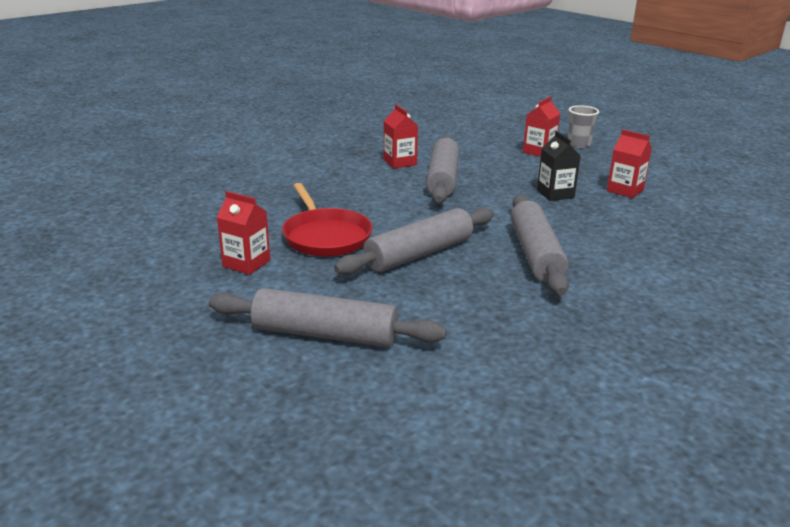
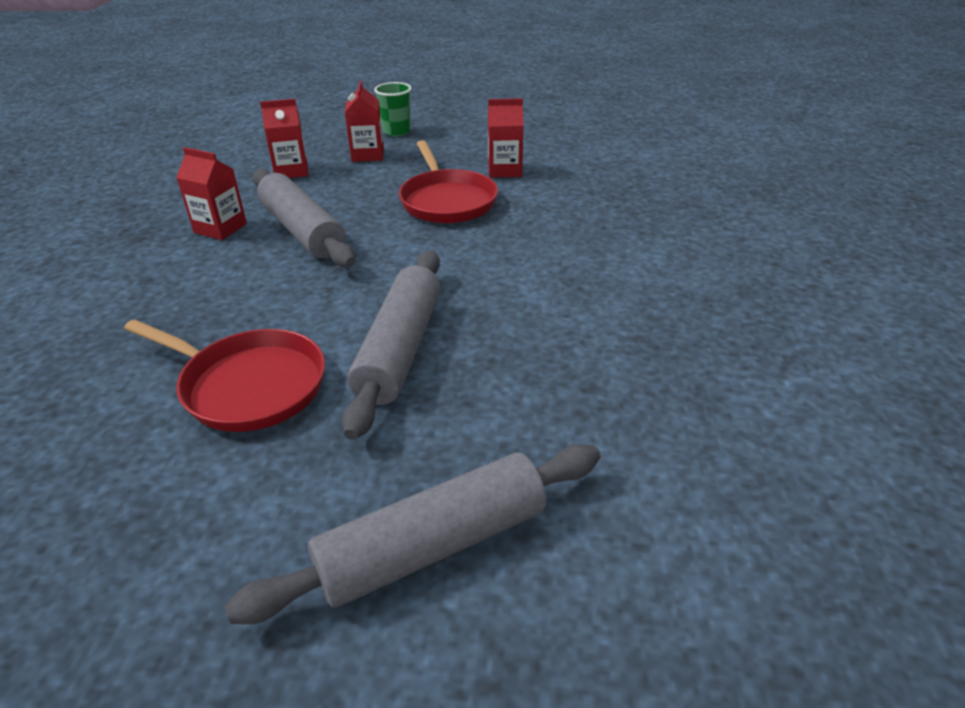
camera: 40 degrees left, 10 degrees up
(246, 263) = (178, 497): red carton -> red carton (291, 171)
(535, 254) = (519, 285): grey rolling pin -> none
(555, 194) = (447, 201): black carton -> red pan
(579, 144) = (396, 132): grey cup -> green cup

